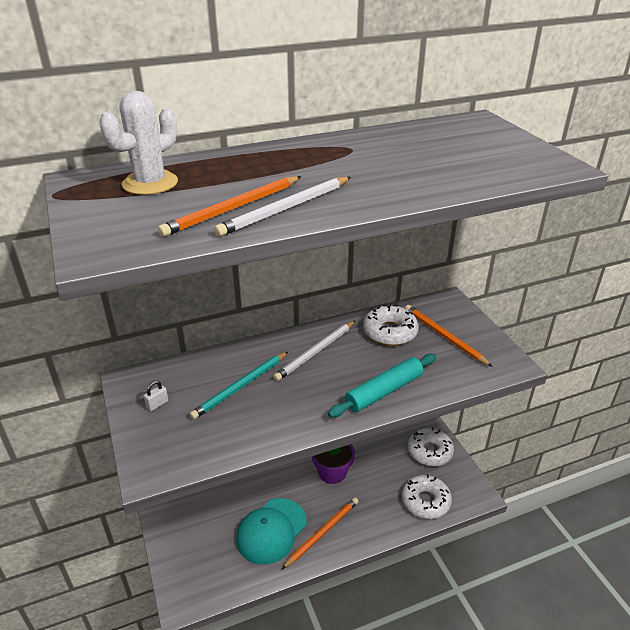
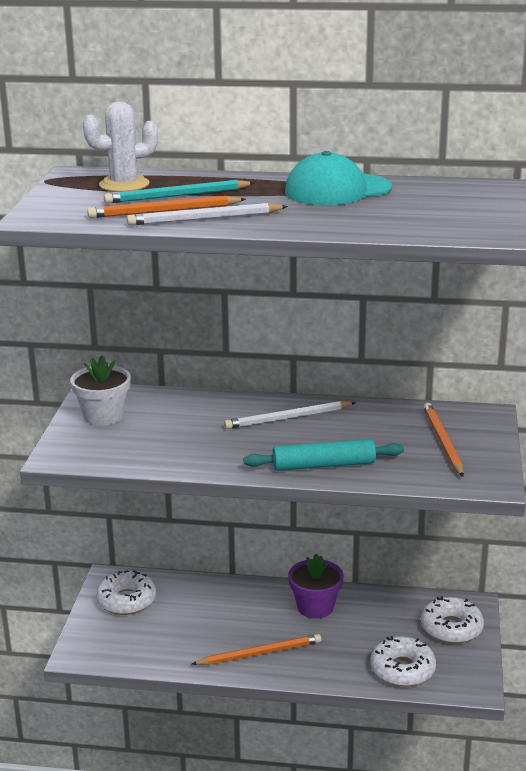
camera: 30 degrees right, 10 degrees down
(157, 404) = (103, 416): white padlock -> white flower pot
(240, 387) = (188, 424): turquoise pencil -> turquoise pencil (177, 196)
(271, 531) = (207, 632): turquoise cap -> turquoise cap (337, 190)
(390, 332) = (385, 423): white donut -> white donut (126, 600)

